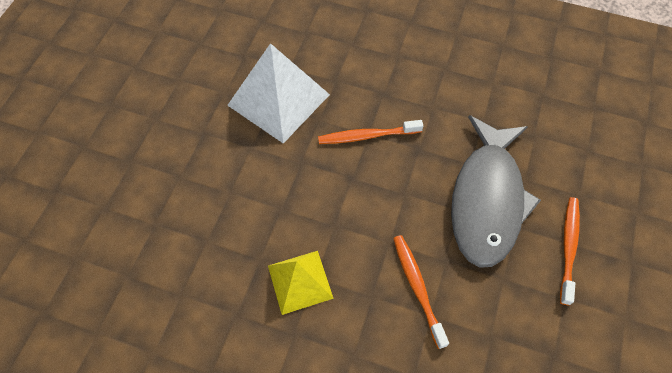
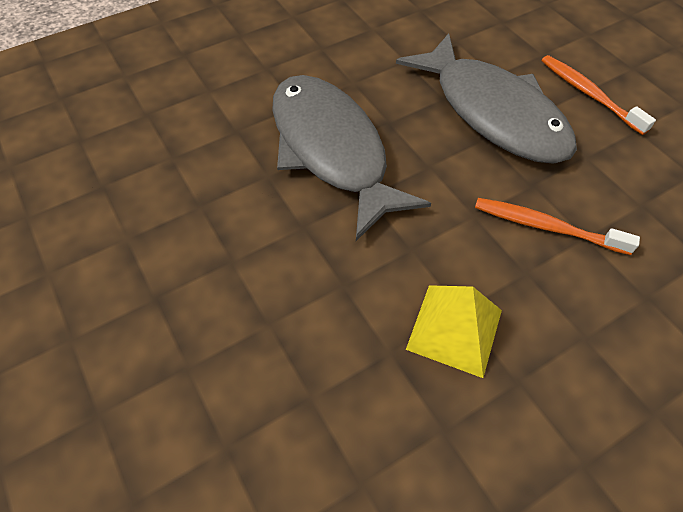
camera: 50 degrees left, 5 degrees down
(278, 100) = (200, 193): white pyramid -> none
(367, 136) = (331, 150): orange toothbrush -> grey fish

